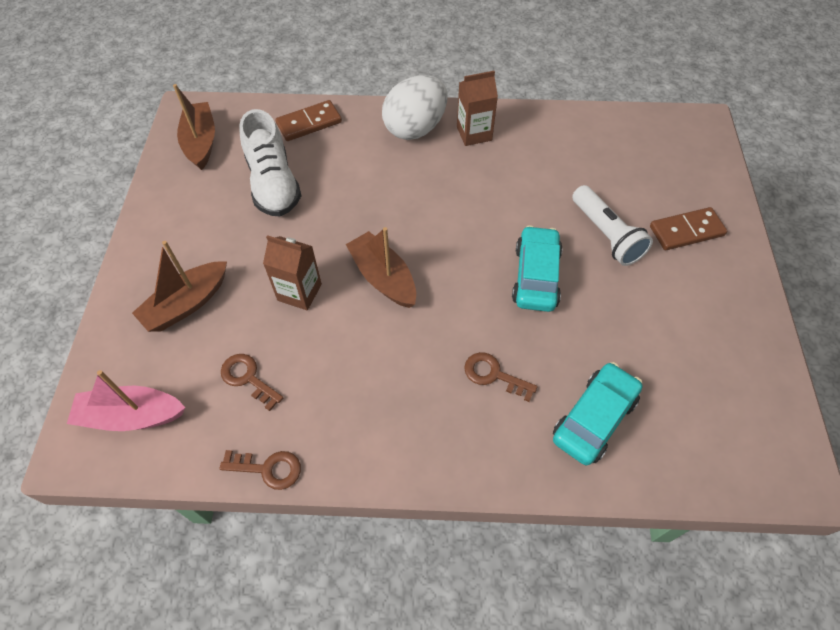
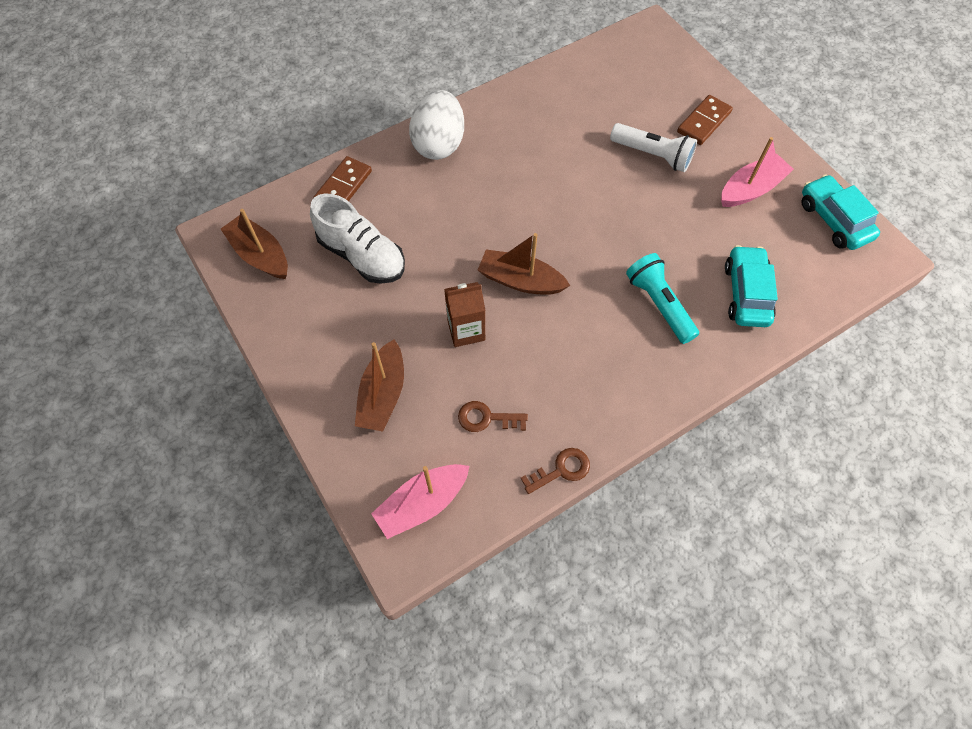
camera: 35 degrees left, 5 degrees up
(474, 133) = (490, 124): brown carton -> none
(493, 375) = (659, 304): brown key -> turquoise flashlight
(535, 276) = (629, 215): turquoise car -> turquoise car (833, 220)
(685, 320) = (751, 189): none -> pink boat

